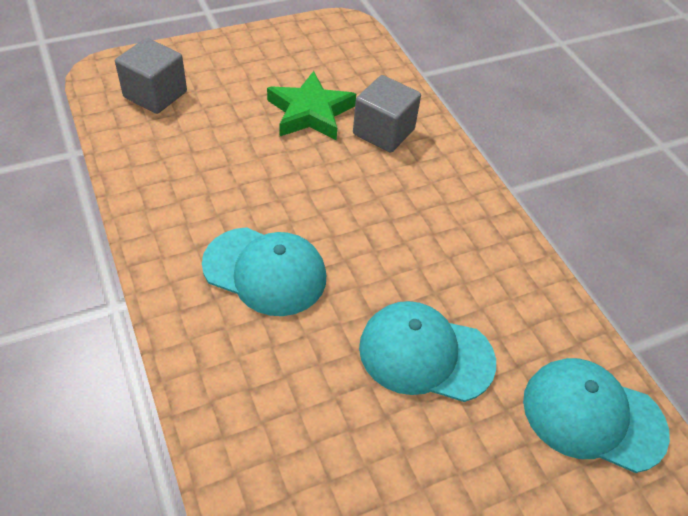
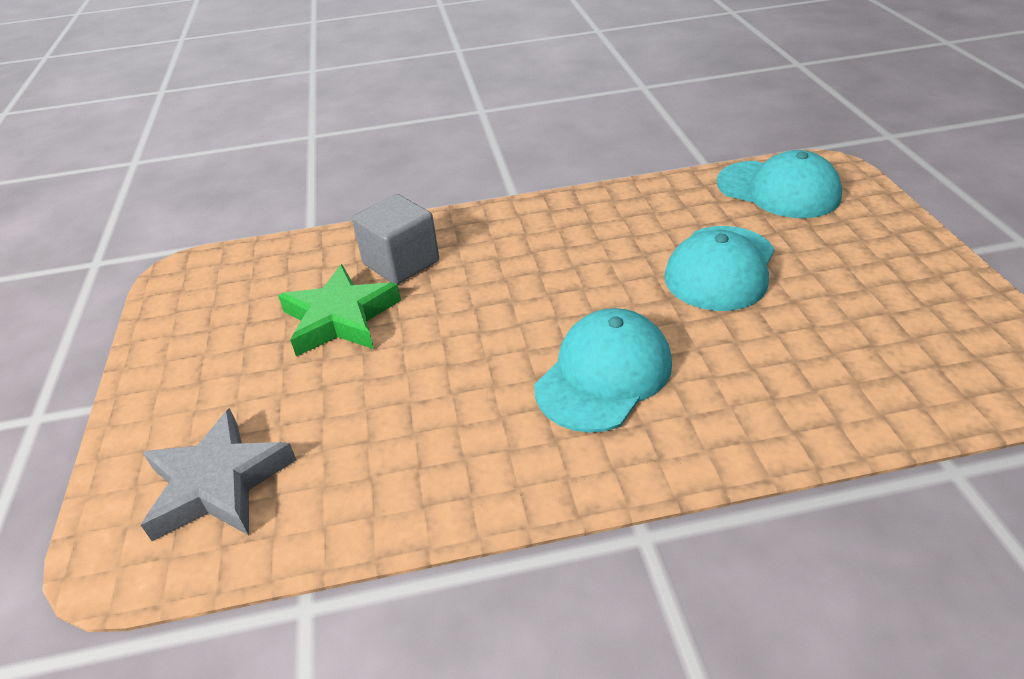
camera: 70 degrees left, 10 degrees down
(155, 94) = (218, 483): grey cube -> grey star
(593, 416) = (778, 190): turquoise cap -> turquoise cap turned 90 degrees counterclockwise

